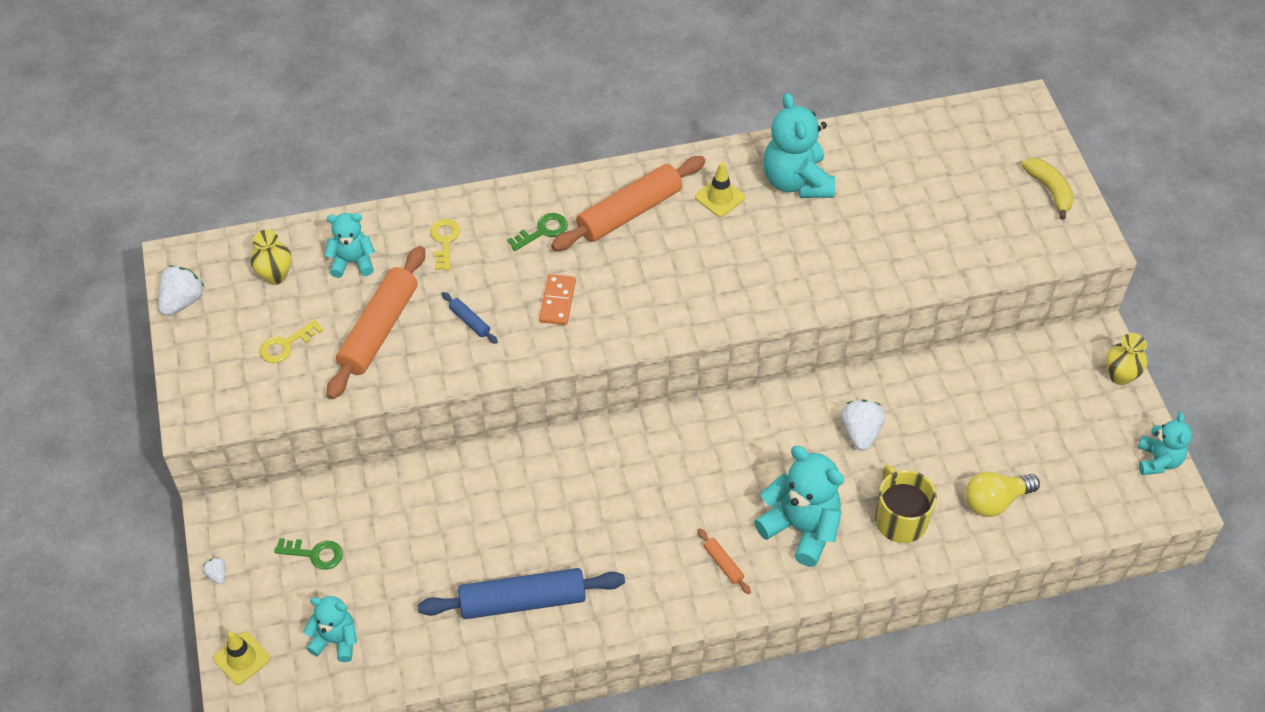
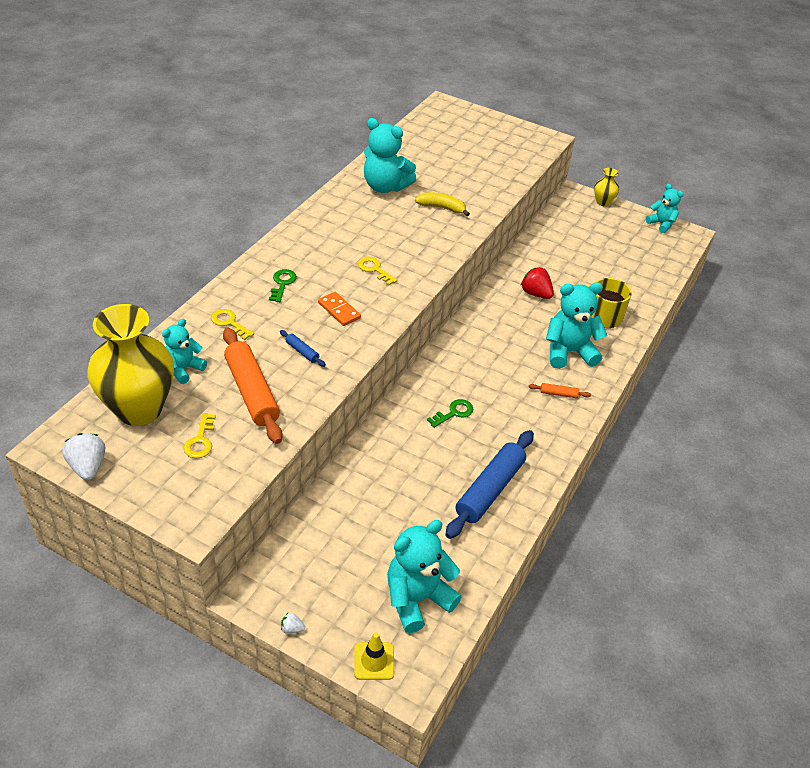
camera: 50 degrees left, 10 degrees down
(275, 276) = (139, 409): yellow vase -> yellow vase, size x2.27
(314, 554) = (339, 564): green key -> green key (453, 413)
(336, 640) = (417, 599): turquoise teddy bear -> turquoise teddy bear, size x1.67
(469, 321) = (302, 352): blue rolling pin -> blue rolling pin turned 45 degrees clockwise
(629, 212) = (319, 247): orange rolling pin -> none
(651, 279) = (374, 269): none -> yellow key
(720, 197) = (357, 214): yellow traffic cone -> none
(860, 432) = (536, 294): white strawberry -> red strawberry
(995, 501) = (628, 282): yellow light bulb -> none
(1049, 190) = (502, 129): yellow banana -> yellow banana (442, 208)

